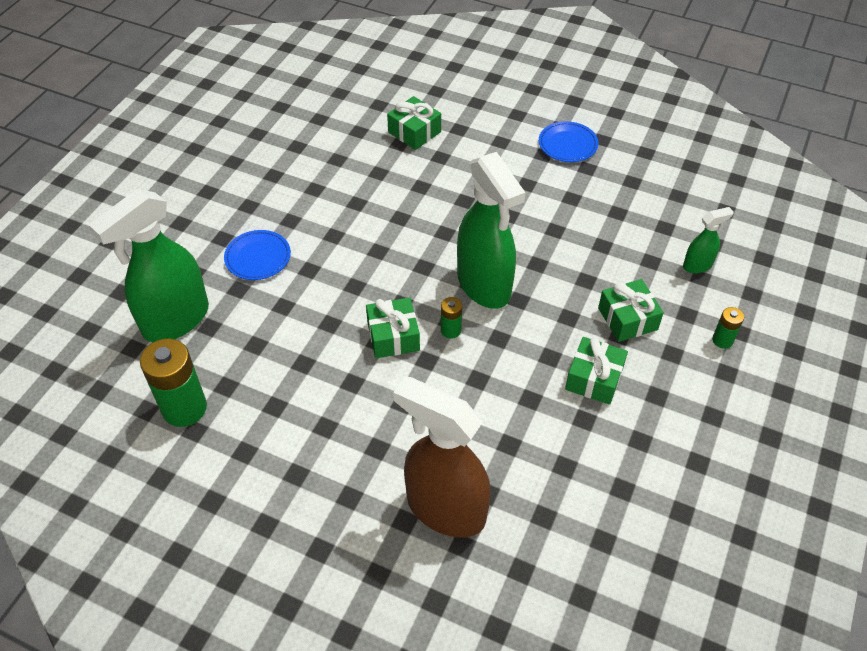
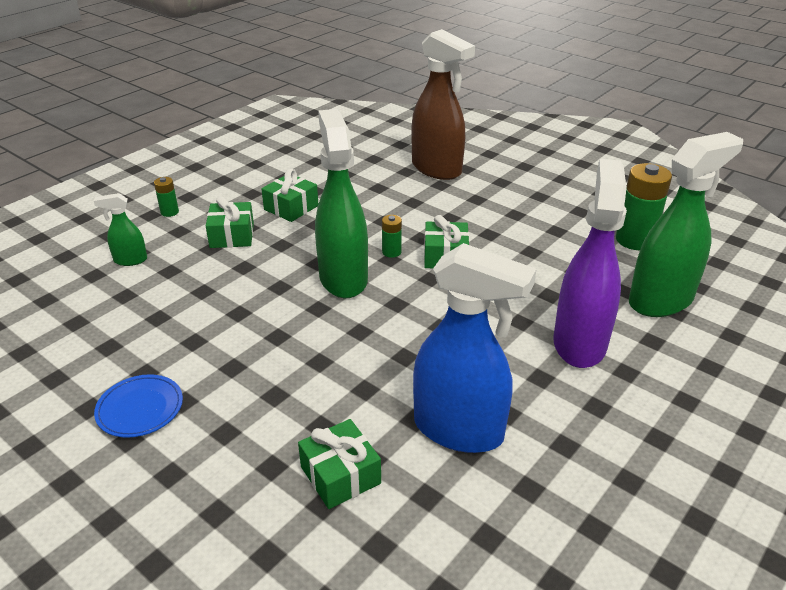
camera: 165 degrees left, 15 degrees down
(258, 257) = (579, 343): blue plate -> purple spray bottle
(346, 171) = (459, 430): none -> blue spray bottle

